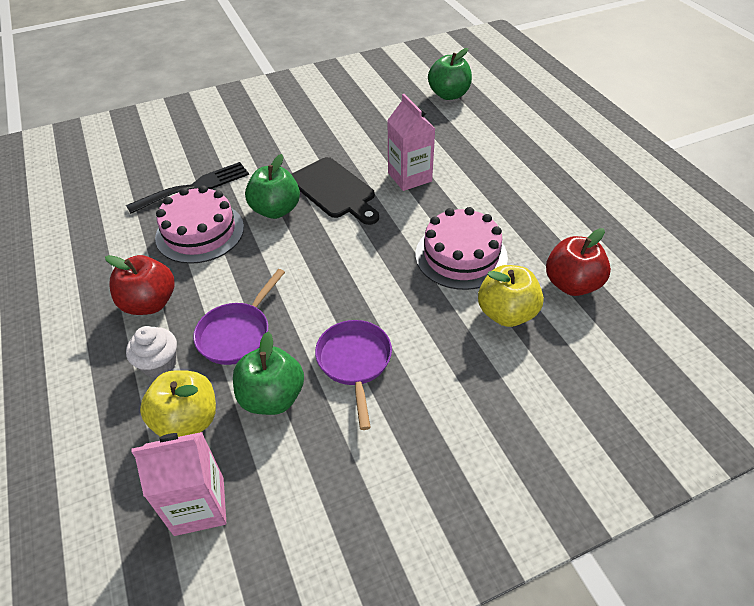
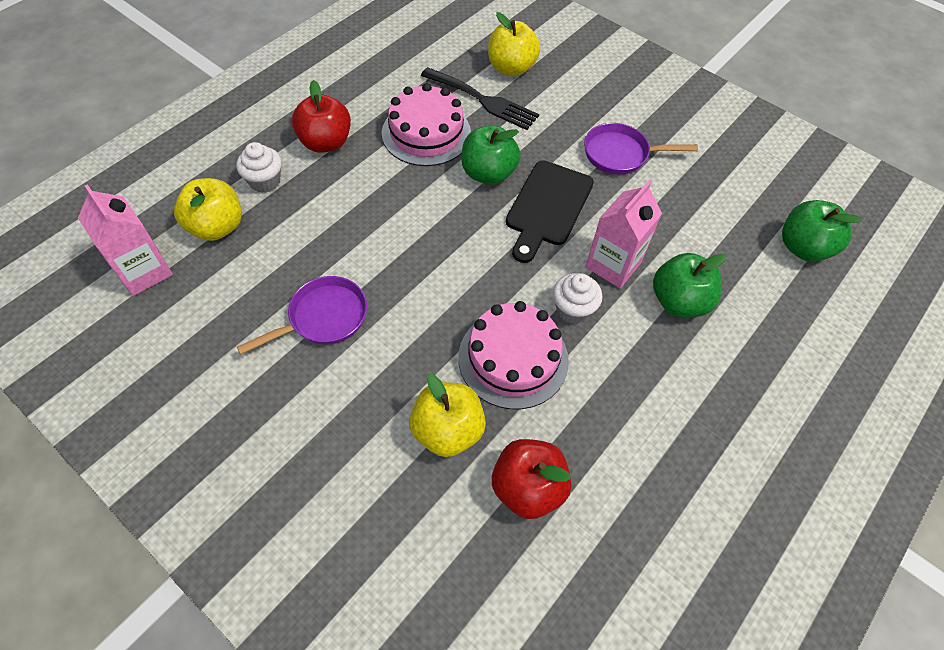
camera: 60 degrees right, 10 degrees up
(174, 160) = (511, 68): none -> yellow apple
(237, 334) = (318, 217): purple pan -> purple pan (620, 154)
(272, 397) = (260, 272): green apple -> green apple (679, 301)
(436, 210) = (573, 309): none -> white cupcake

